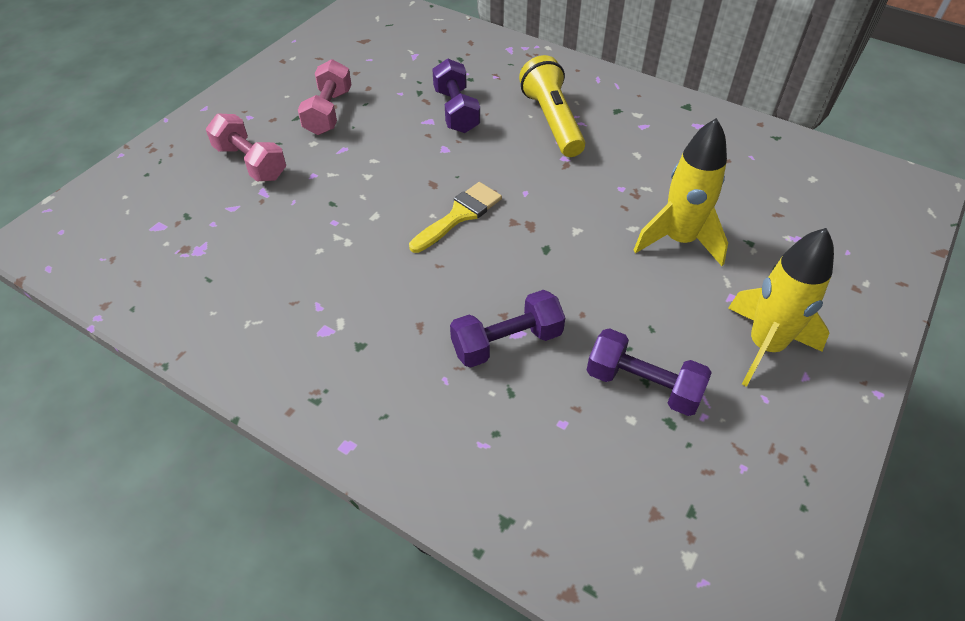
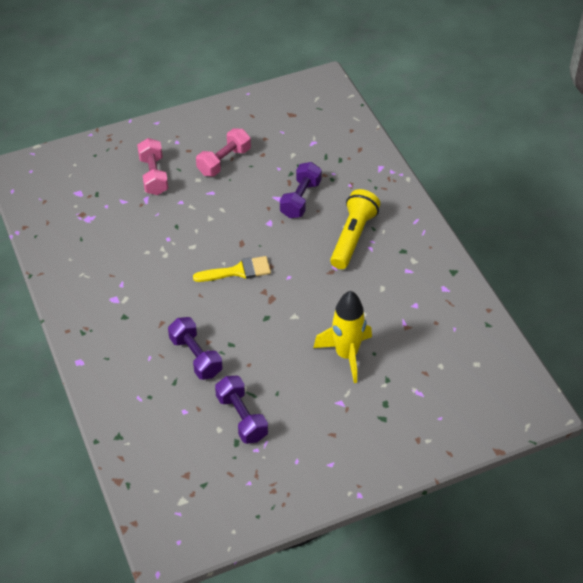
camera: 35 degrees right, 0 degrees up
(507, 342) = (196, 356): purple dumbbell -> purple dumbbell turned 45 degrees clockwise
(764, 346) = (326, 437): yellow rocket -> none

